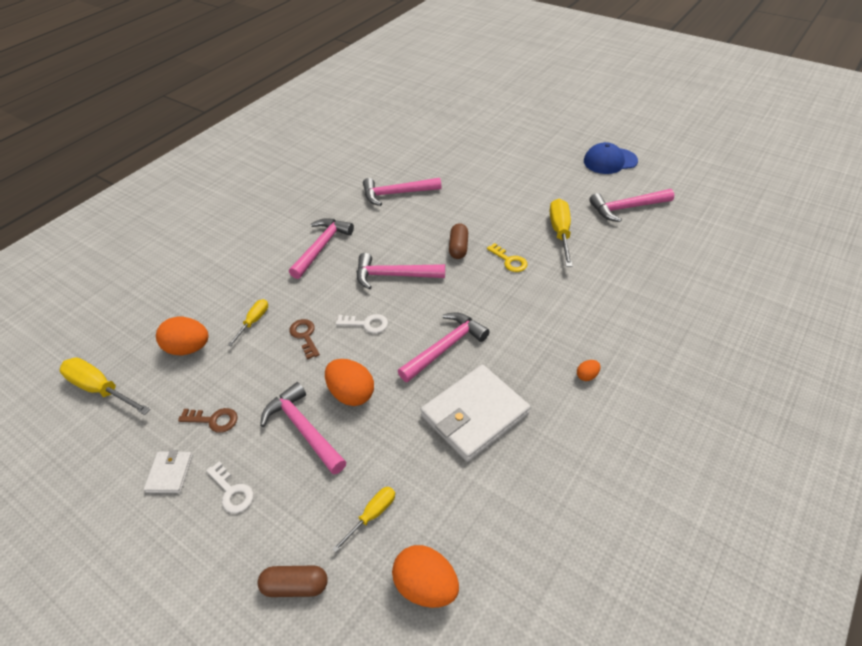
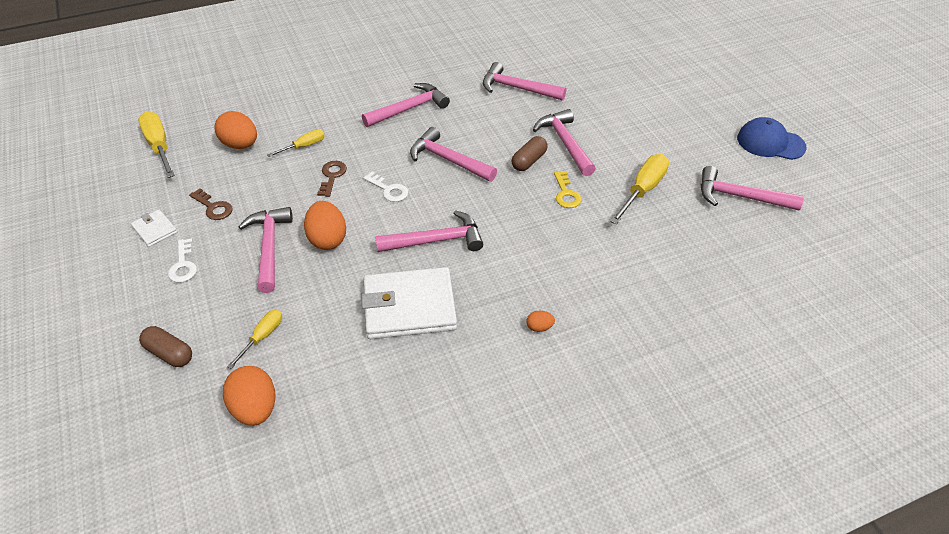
camera: 30 degrees right, 0 degrees up
(170, 473) = (155, 230): white wallet -> white wallet turned 75 degrees counterclockwise
(372, 515) = (262, 337): yellow screwdriver -> yellow screwdriver turned 45 degrees counterclockwise
(473, 221) = (565, 143): none -> pink hammer

